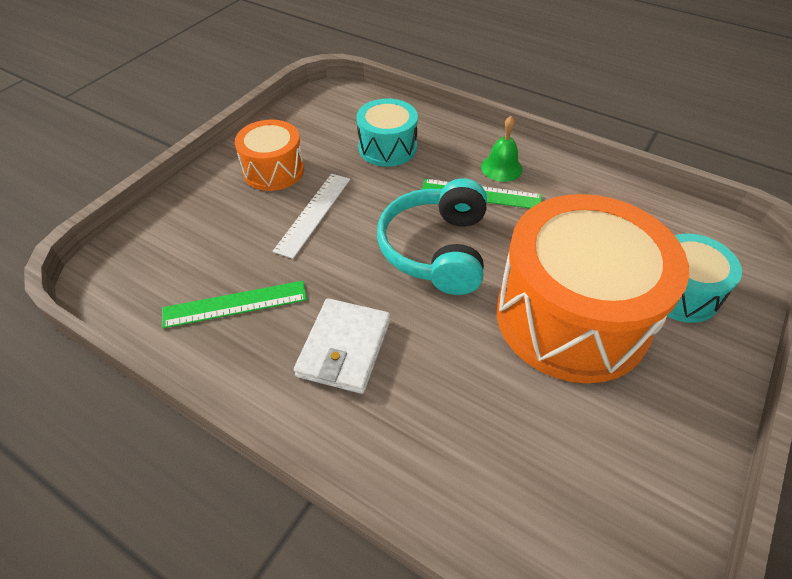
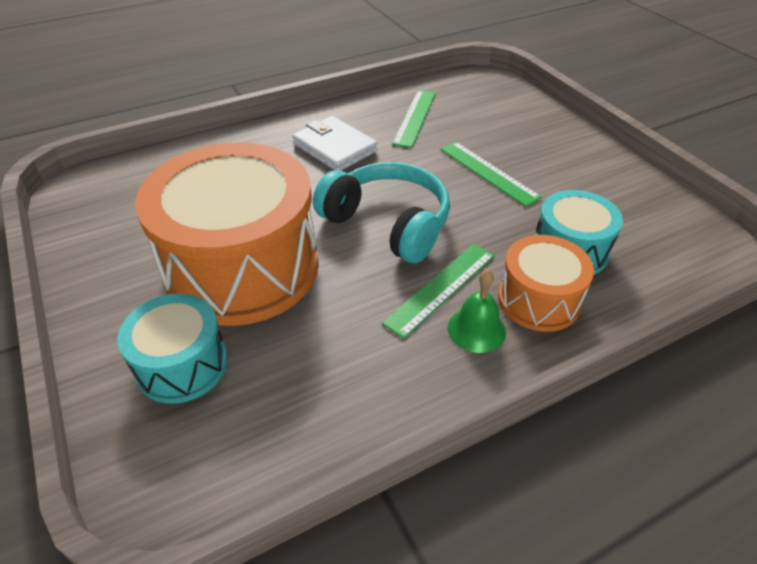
camera: 120 degrees right, 5 degrees down
(273, 170) = (567, 167): orange drum -> orange drum (538, 300)
(314, 214) = (488, 172): white ruler -> green ruler

